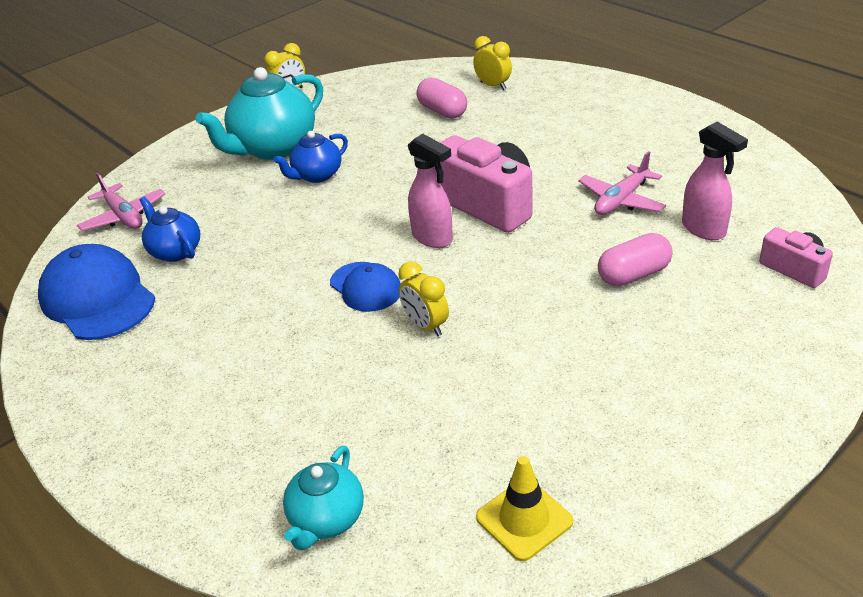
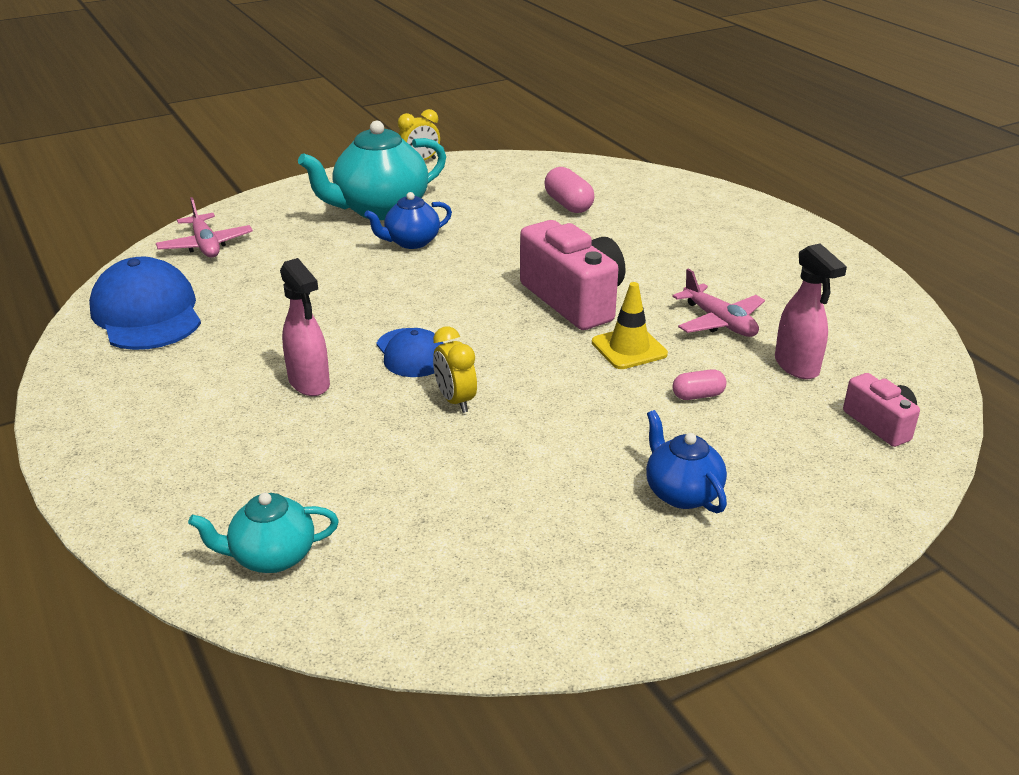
camera: 10 degrees right, 5 degrees down
(175, 251) = (240, 285): blue teapot -> blue teapot (681, 493)
(326, 519) = (272, 557): turquoise teapot -> turquoise teapot turned 45 degrees clockwise
(433, 238) = (501, 321): pink spray bottle -> pink spray bottle (309, 383)
(493, 86) = (633, 190): yellow clock -> none
(524, 519) = (470, 601): yellow traffic cone -> yellow traffic cone (629, 348)
(621, 200) = (719, 322): pink plane -> pink plane turned 90 degrees counterclockwise
(633, 275) = (698, 395): pink capsule -> pink capsule, size x0.61

